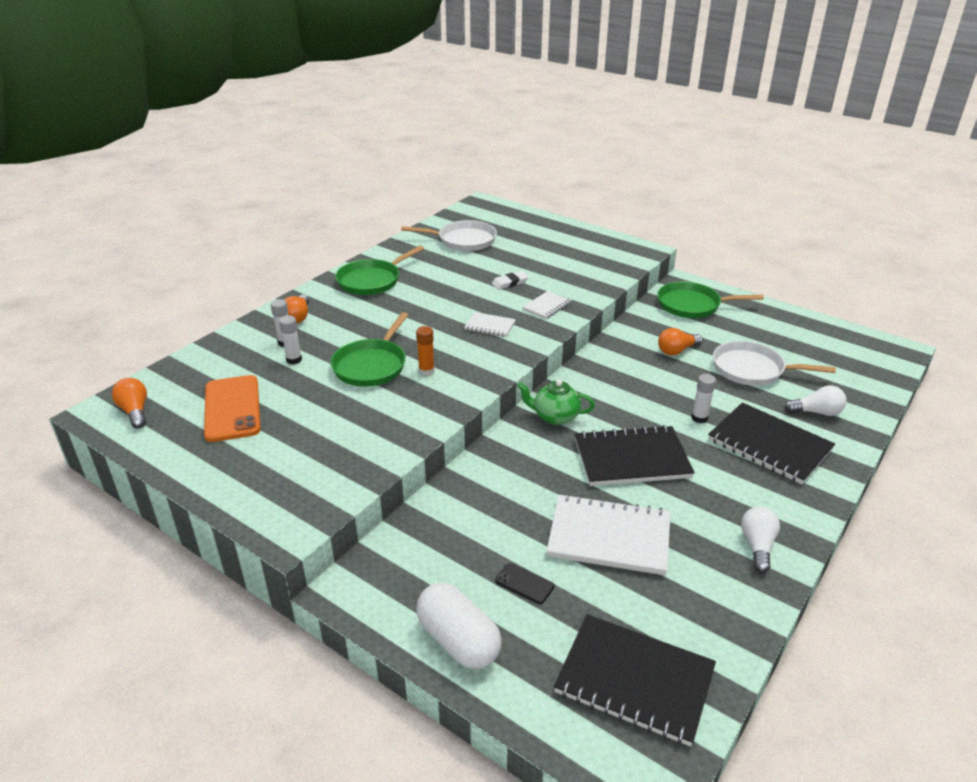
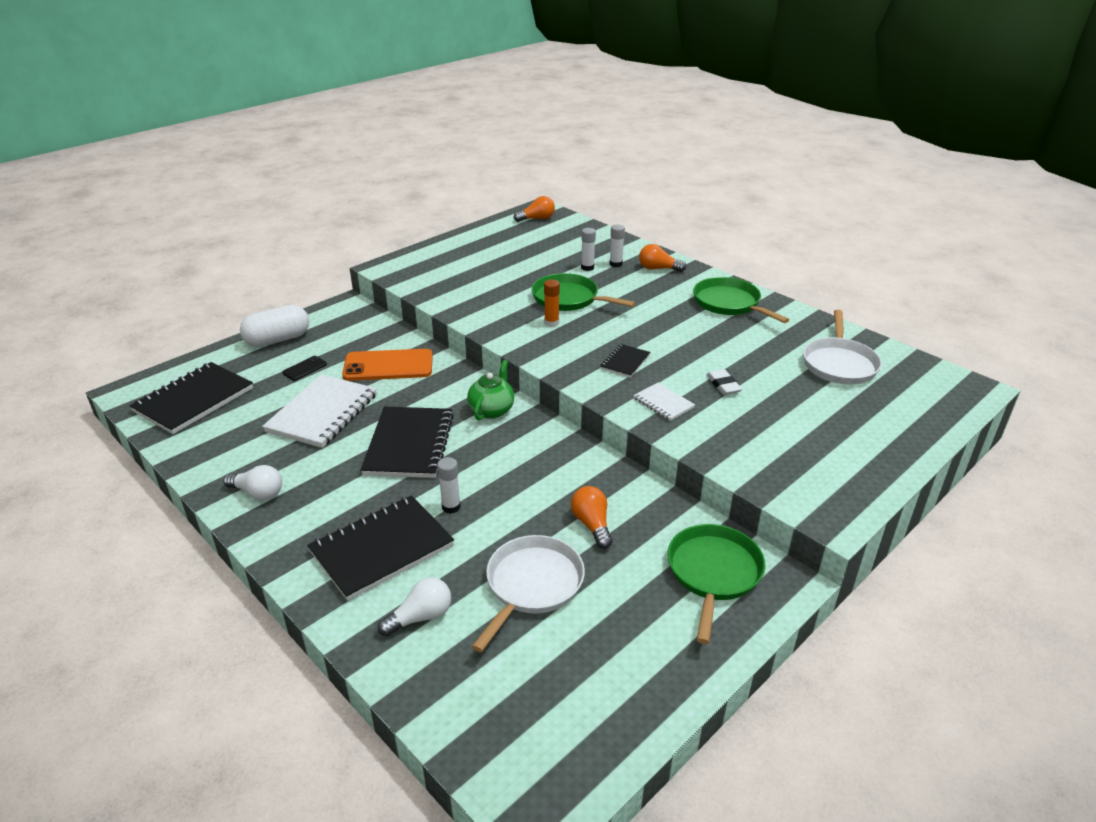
camera: 100 degrees right, 0 degrees up
(232, 408) = (527, 247): orange phone -> orange phone (388, 366)
(490, 326) = (625, 362): white notebook -> black notebook
(816, 412) = (420, 617): white light bulb -> white light bulb turned 135 degrees counterclockwise

